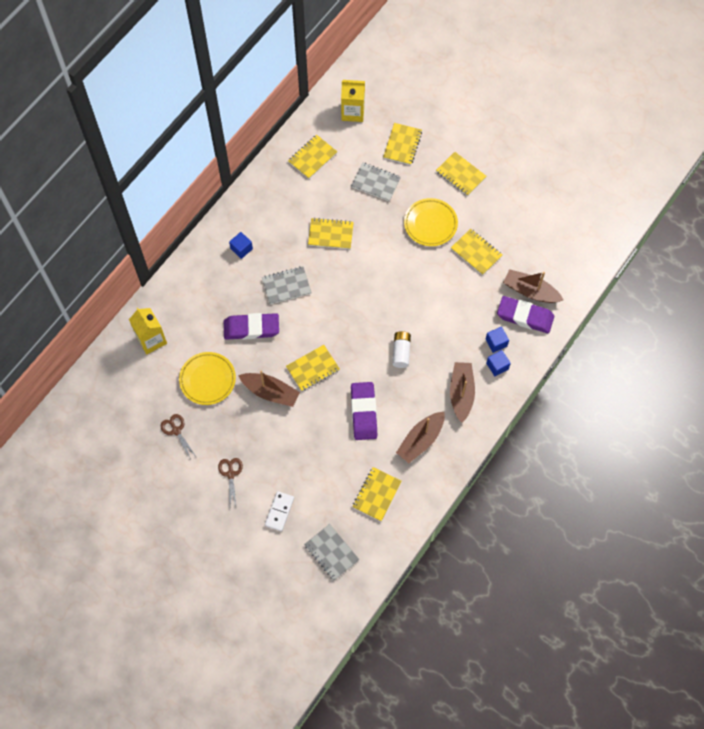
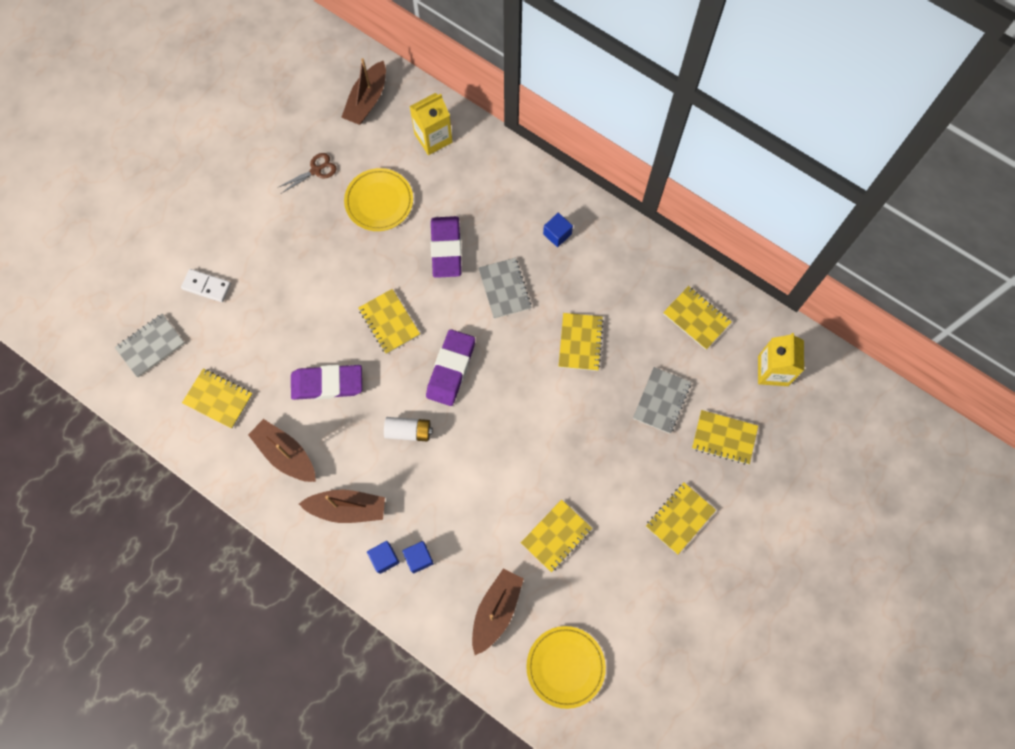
camera: 90 degrees right, 5 degrees up
(231, 474) = (258, 231): brown scissors -> none
(270, 392) = (359, 273): brown boat -> brown boat (367, 100)
(430, 224) = (599, 474): yellow plate -> yellow plate (565, 667)
(525, 316) = (457, 600): purple eraser -> purple eraser (451, 369)

